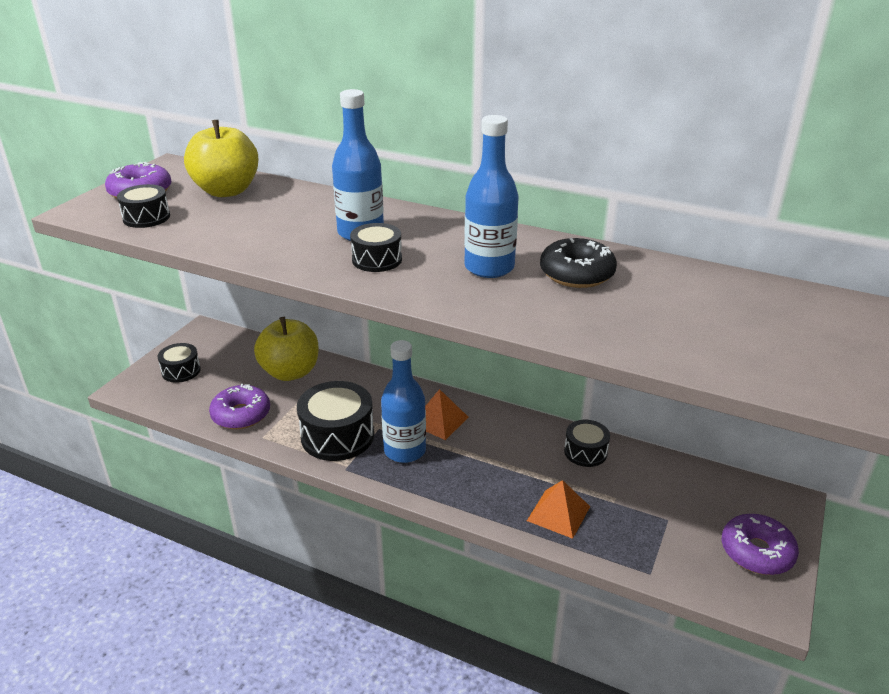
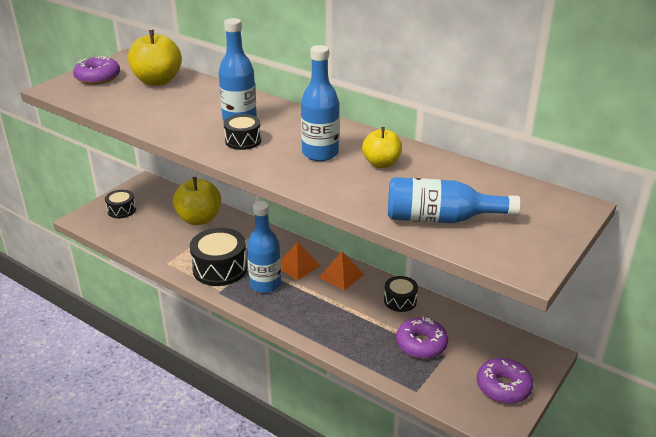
camera: 10 degrees right, 0 degrees up
(146, 217) = (96, 97): black drum -> none
(241, 415) = (155, 246): purple donut -> purple donut (421, 344)
(558, 513) = (363, 341): orange pyramid -> orange pyramid (341, 275)
(576, 274) = (381, 163): black donut -> yellow apple
(693, 340) = (441, 219): none -> blue bottle

